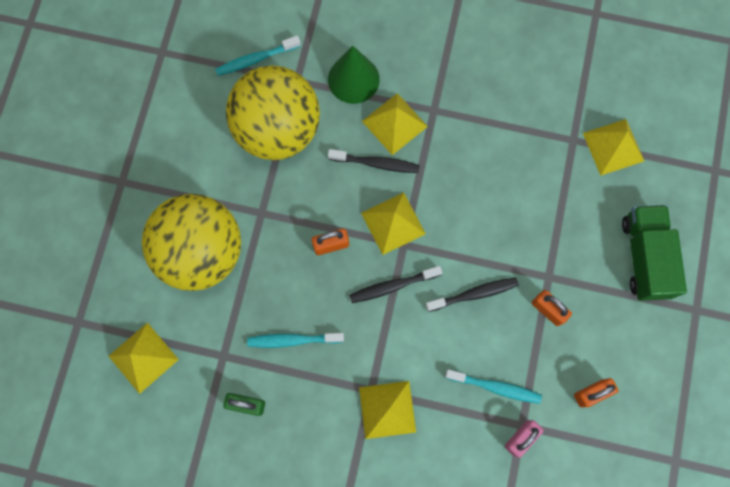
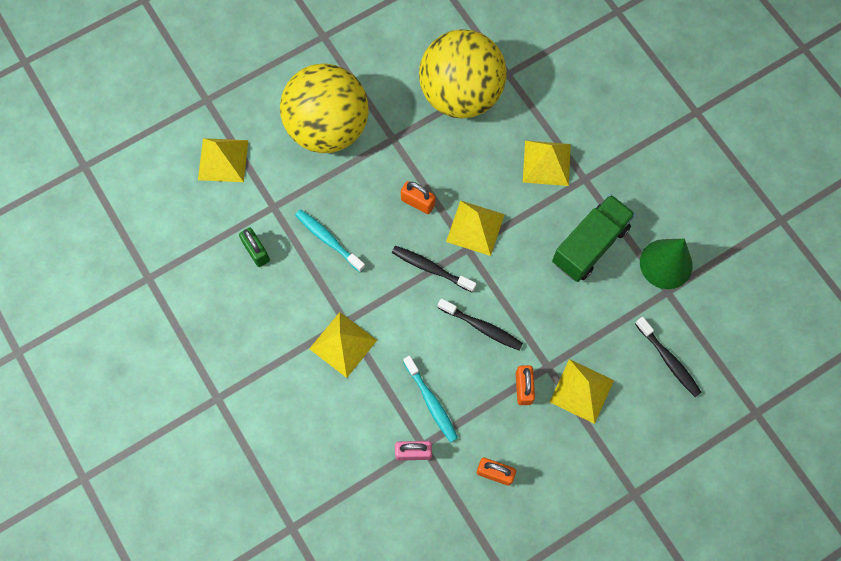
camera: 45 degrees right, 5 degrees down
(256, 59) = (494, 35): turquoise toothbrush -> none
(353, 79) = (548, 107): green cone -> green cone (666, 264)
(376, 163) = (505, 178): black toothbrush -> black toothbrush (668, 360)
(613, 147) = (693, 324): yellow pyramid -> yellow pyramid (581, 391)
(645, 257) = (634, 421): green truck -> green truck (590, 245)

